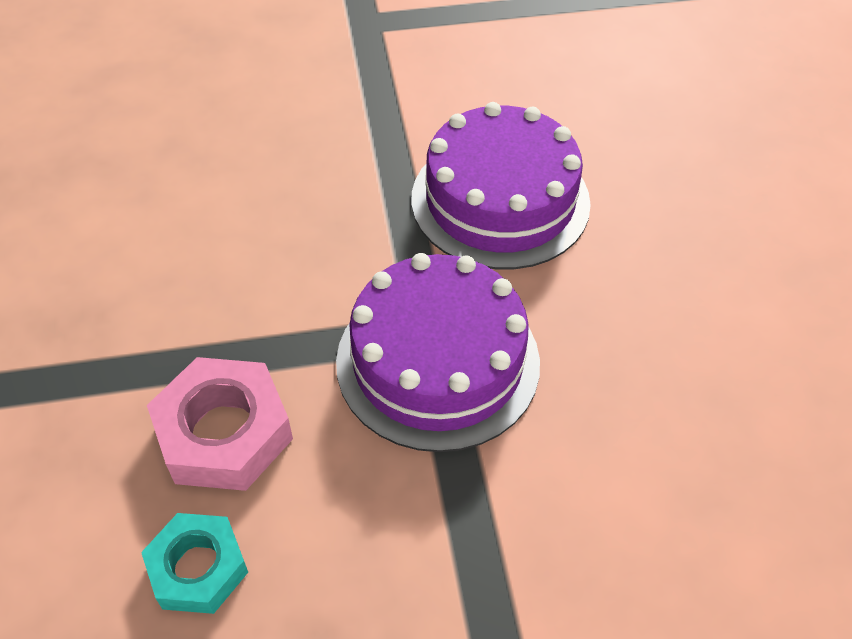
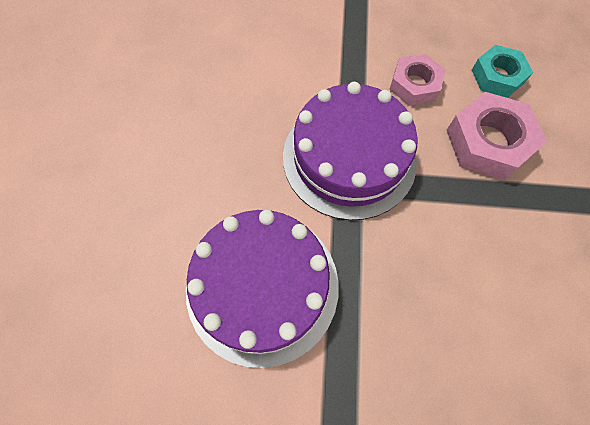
camera: 165 degrees left, 15 degrees up
(353, 512) = (414, 85): none -> pink nut

